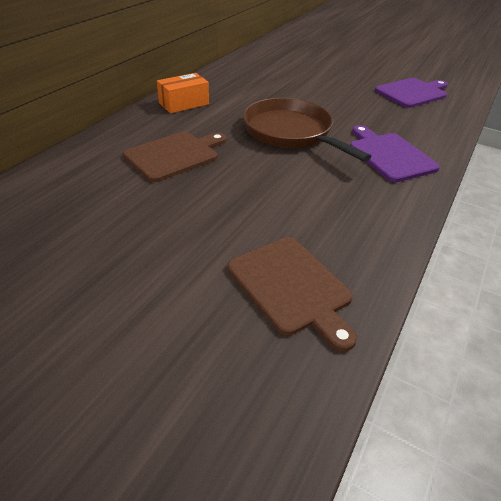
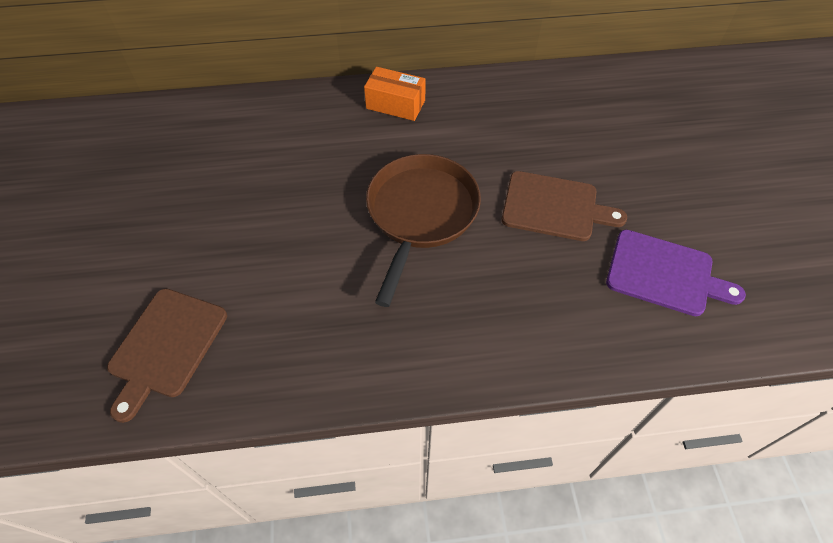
camera: 55 degrees right, 15 degrees up
(174, 155) = (294, 160): brown cutting board -> brown cutting board (554, 207)
(389, 155) = (455, 321): purple cutting board -> none

